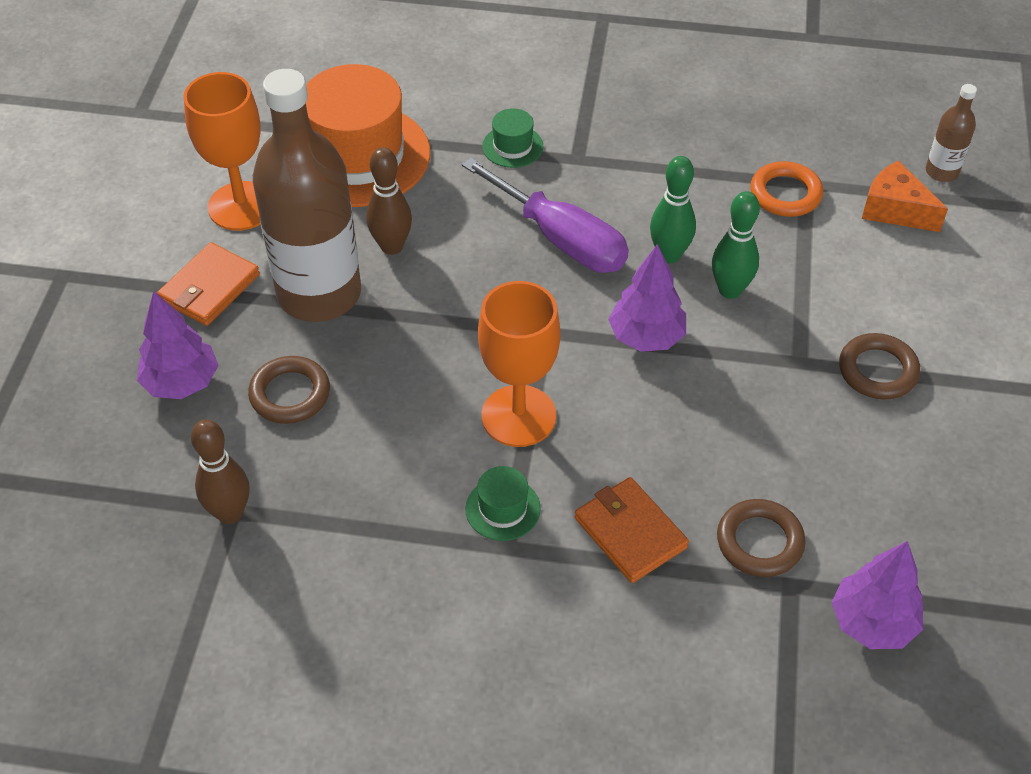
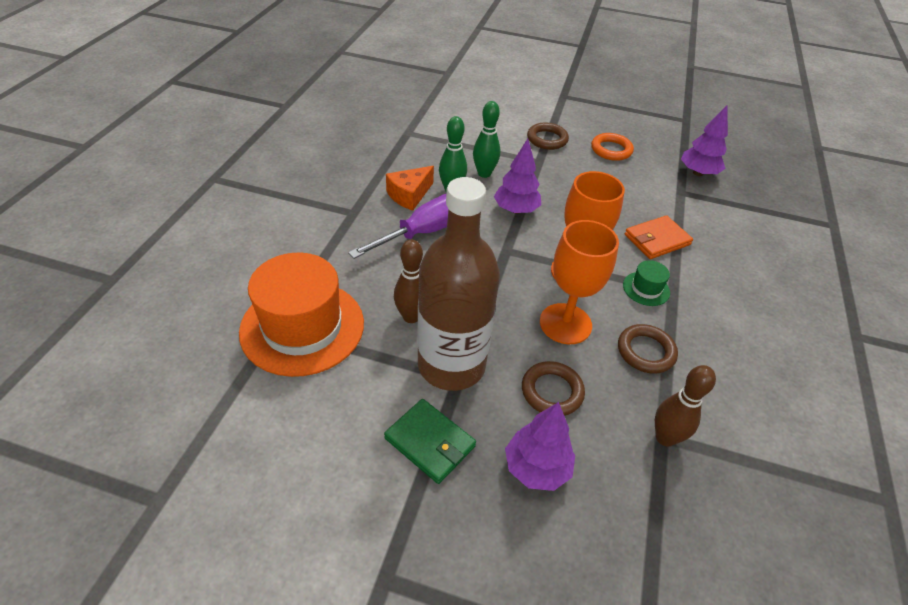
camera: 85 degrees left, 5 degrees down
(209, 288) = (430, 442): orange wallet -> green wallet
(241, 206) = (335, 413): orange goblet -> orange goblet (565, 323)
(512, 146) = (328, 240): green hat -> none
(759, 542) = (657, 196): brown ring -> brown ring (645, 351)
(785, 194) = (413, 141): orange ring -> orange ring (611, 150)
(895, 210) = (437, 111): orange cheese -> orange cheese (409, 195)
(941, 172) = (413, 92): brown bottle -> none

